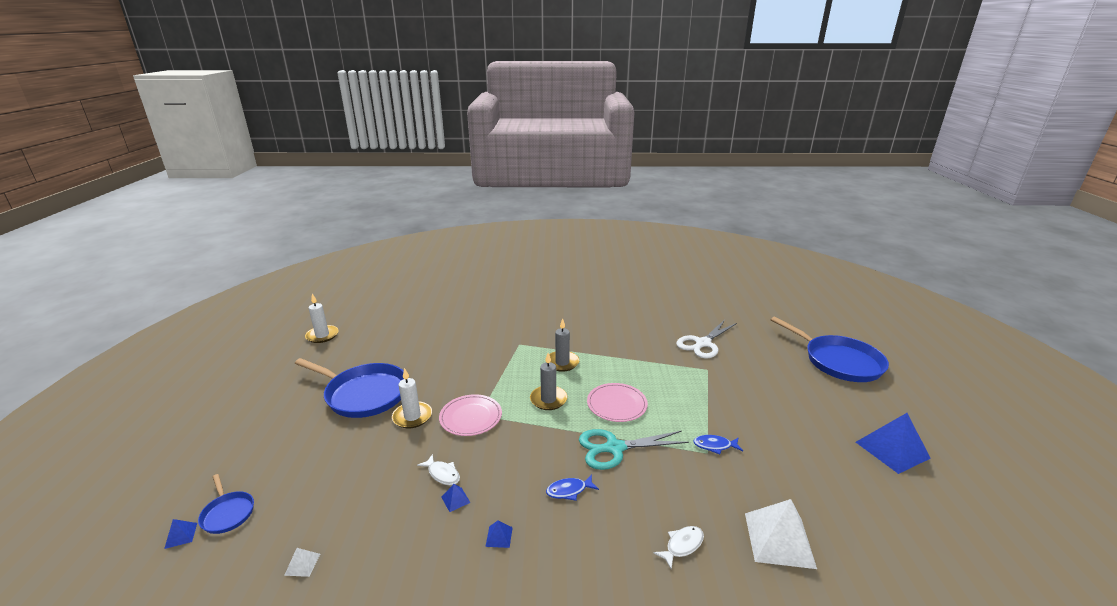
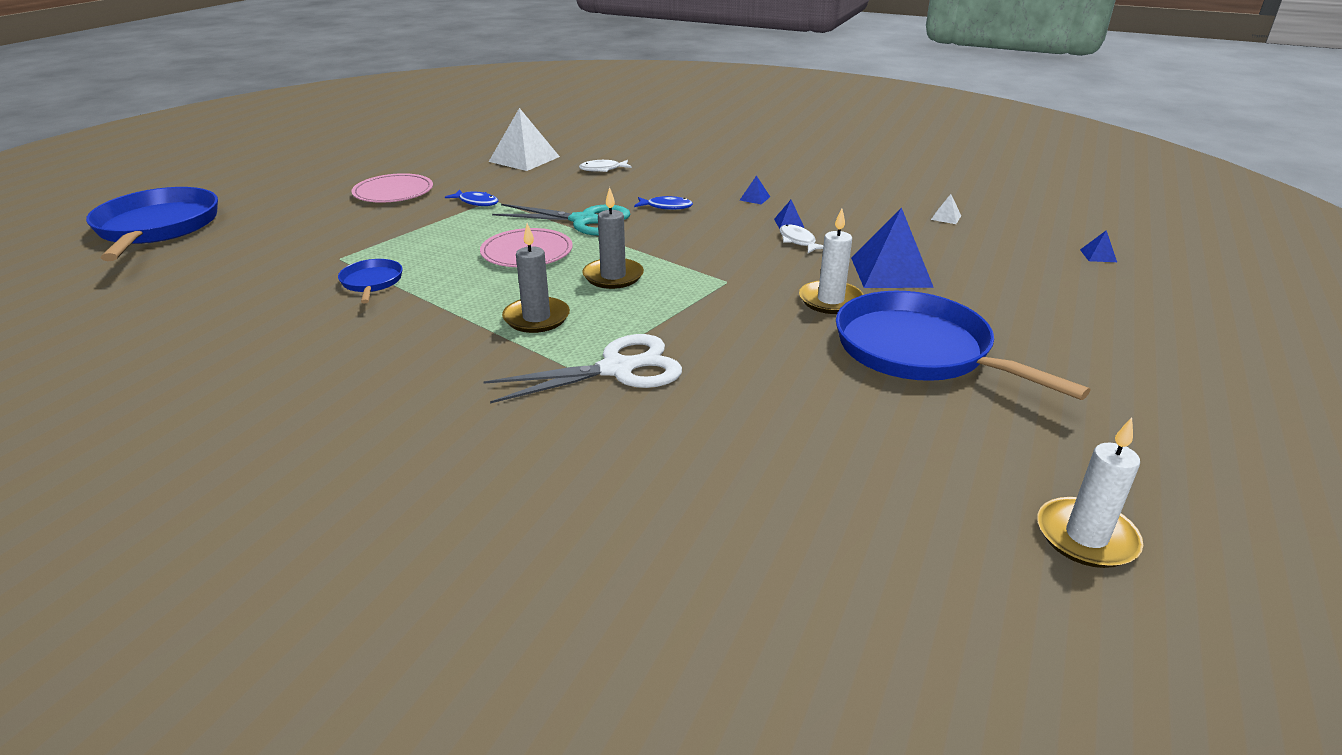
camera: 155 degrees left, 5 degrees up
(228, 513) = (1056, 261): blue pan -> blue pan (372, 282)
(471, 417) = (741, 282): pink plate -> pink plate (393, 192)
(702, 344) = (267, 290): white scissors -> white scissors (618, 369)
(892, 450) = (322, 170): blue pyramid -> blue pyramid (891, 272)

